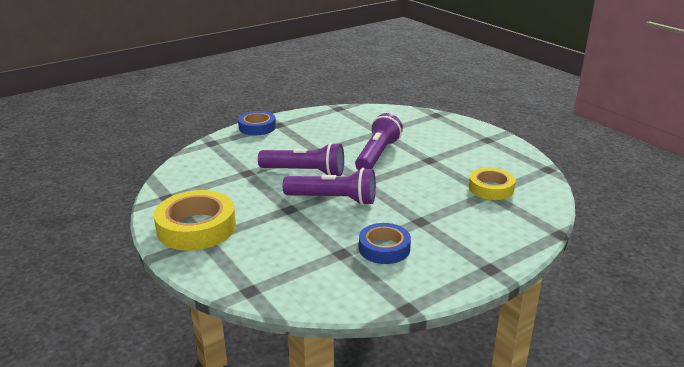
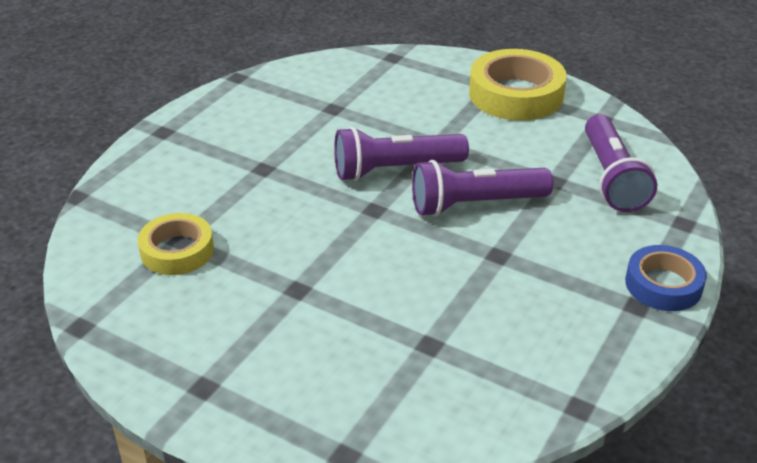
camera: 155 degrees right, 10 degrees up
(377, 155) = (392, 275): purple flashlight -> purple flashlight (611, 178)
(384, 248) = (290, 124): blue tape -> none

